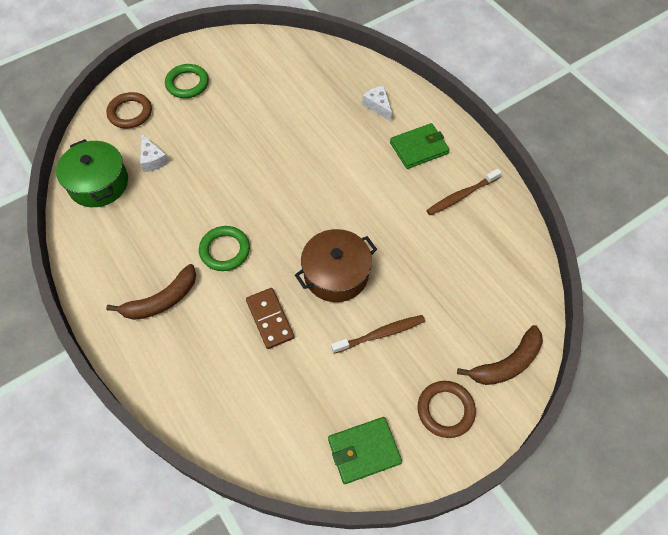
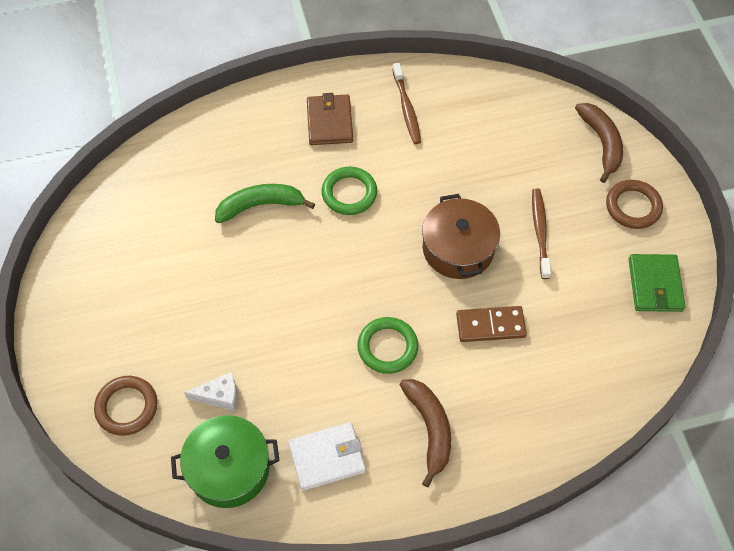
camera: 70 degrees left, 0 degrees up
(121, 239) = (327, 457): none -> white wallet
(187, 84) = (111, 327): green ring -> green ring (349, 193)
(319, 130) = (260, 205): none -> green banana
(378, 106) = (252, 138): white cheese -> none
(419, 148) = (329, 122): green wallet -> brown wallet

